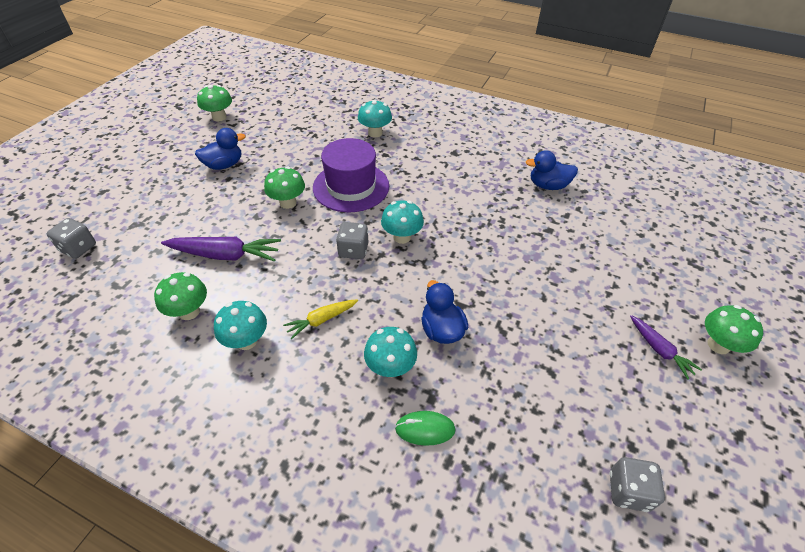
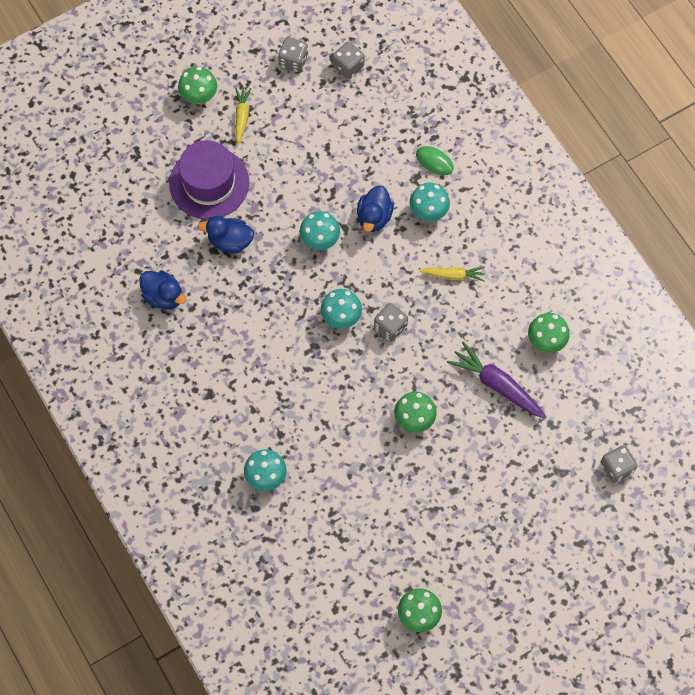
camera: 145 degrees left, 20 degrees up
(224, 165) = (449, 515): blue duck -> blue duck (230, 241)
(246, 341) = (515, 290): turquoise mushroom -> turquoise mushroom (320, 240)
(351, 187) = (344, 406): purple hat -> purple hat (209, 183)
(659, 350) = (242, 117): purple carrot -> yellow carrot
(689, 451) = (293, 61): none -> grey dice

